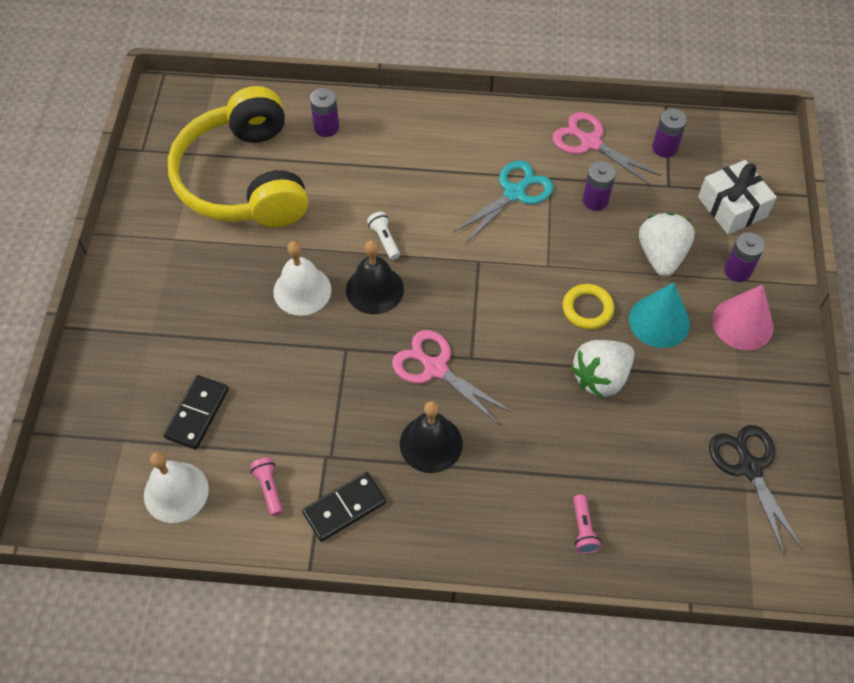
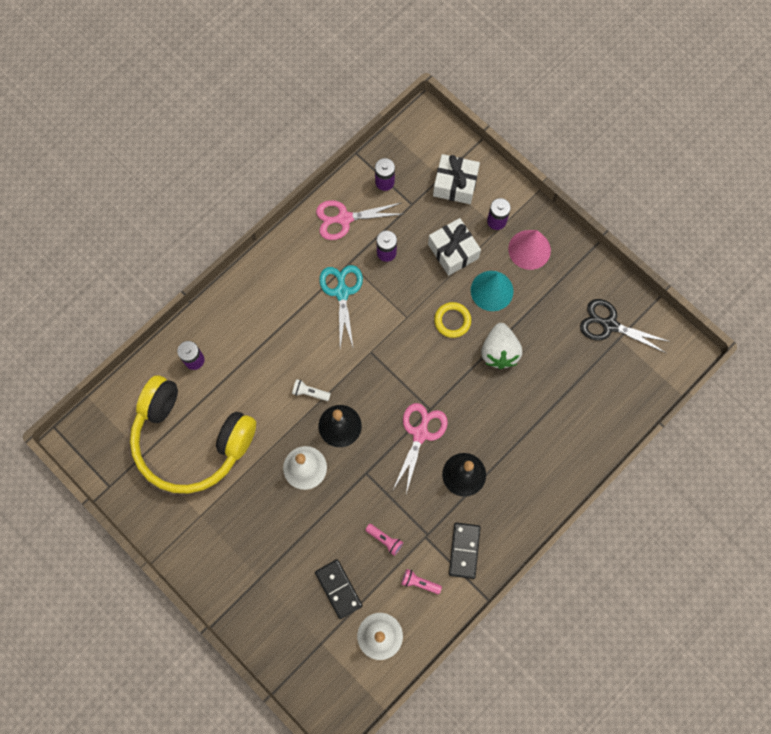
camera: 50 degrees left, 15 degrees up
(435, 368) = (420, 434): pink scissors -> pink scissors turned 120 degrees clockwise
(583, 529) = (575, 437): pink flashlight -> pink flashlight (385, 540)
(661, 255) = (453, 251): white strawberry -> white gift

